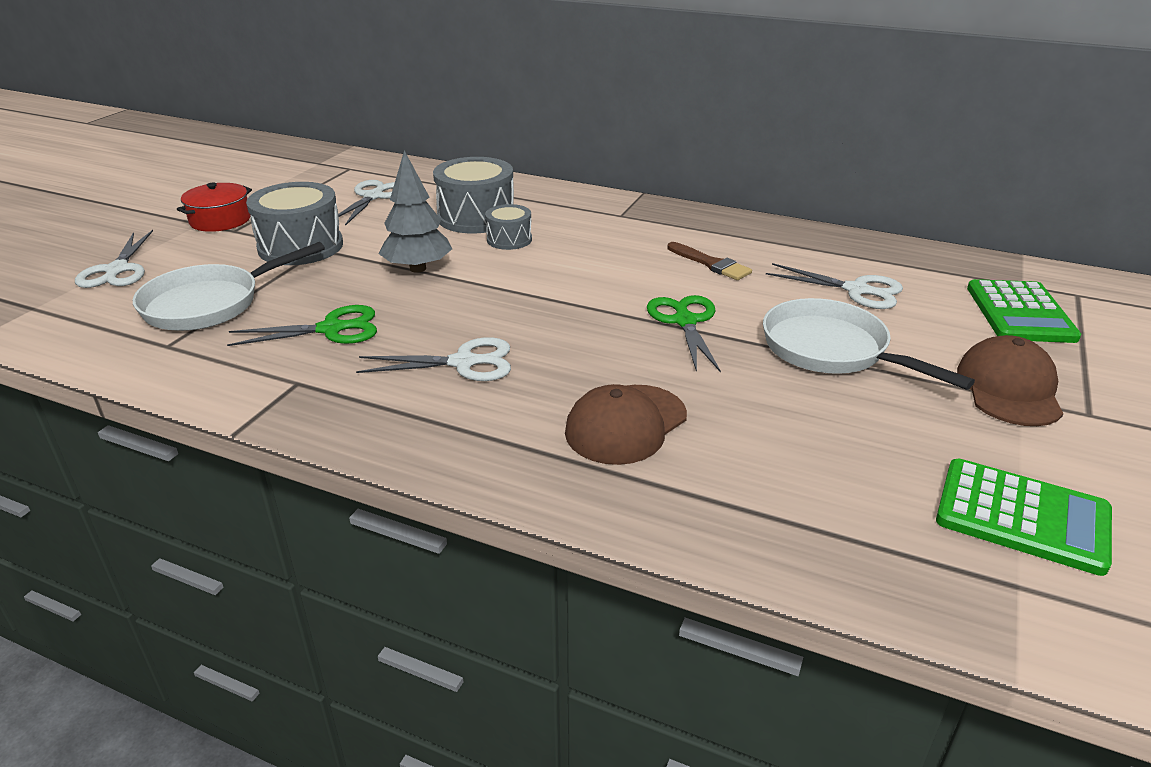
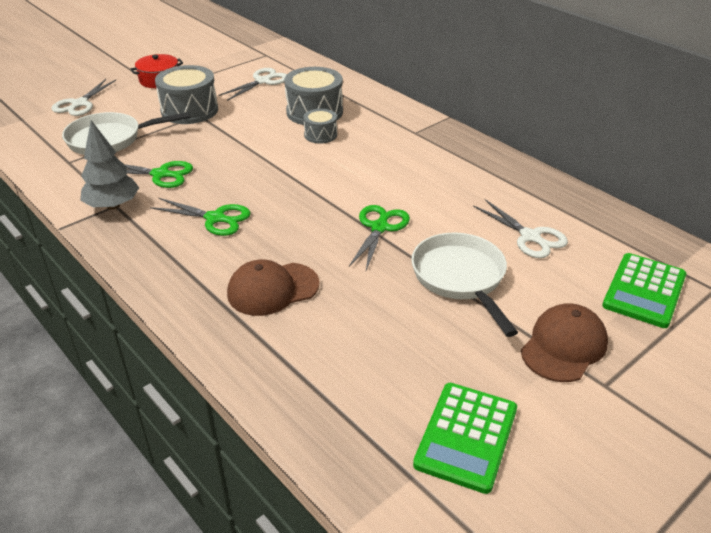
camera: 25 degrees right, 5 degrees up
(417, 268) = (244, 143): grey tree -> grey tree (113, 206)
(463, 363) = (215, 218): white scissors -> green scissors
(711, 264) = (442, 188): brown brush -> none
(1022, 516) = (466, 436): green calculator -> green calculator turned 60 degrees clockwise

